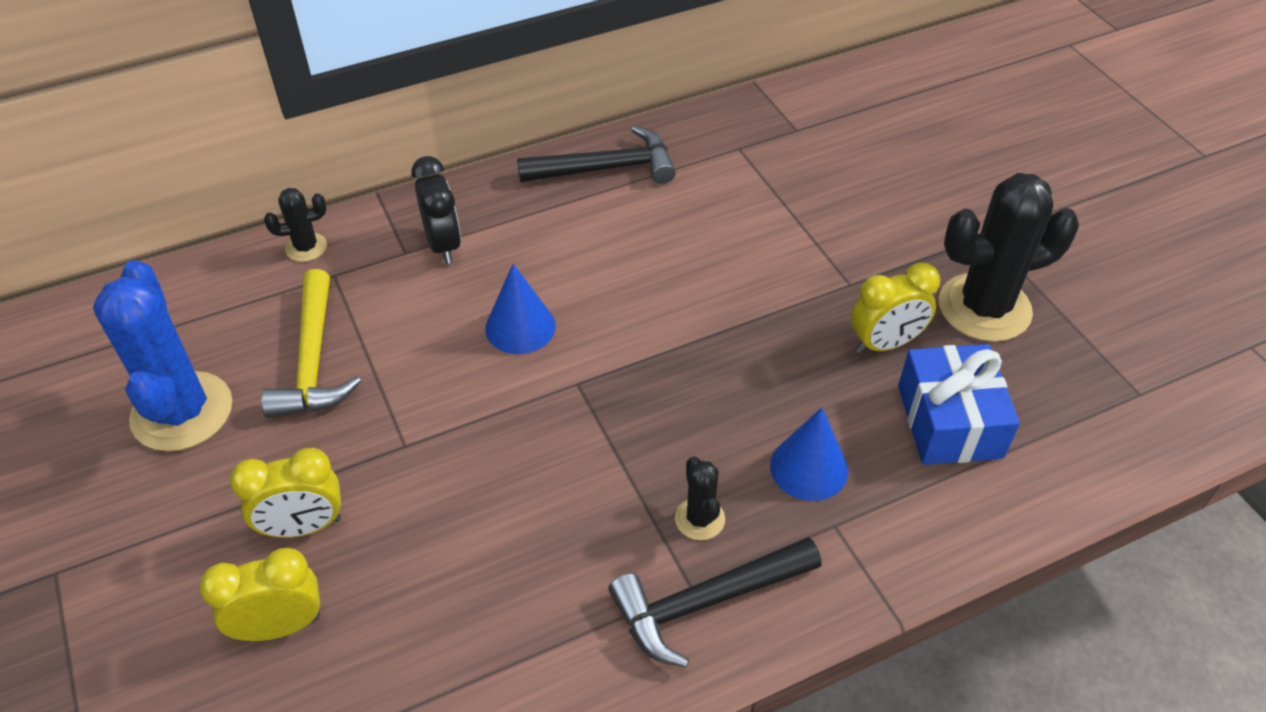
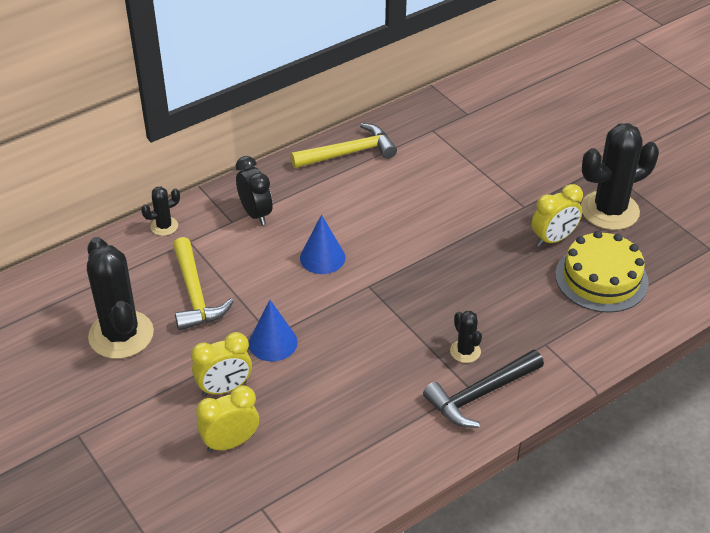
camera: 10 degrees left, 5 degrees down
(182, 412) = (121, 335): blue cactus -> black cactus
(606, 168) = (349, 153): black hammer -> yellow hammer
(808, 468) = (523, 315): blue cone -> blue cone (273, 342)
(949, 421) = (601, 278): blue gift -> yellow cake

